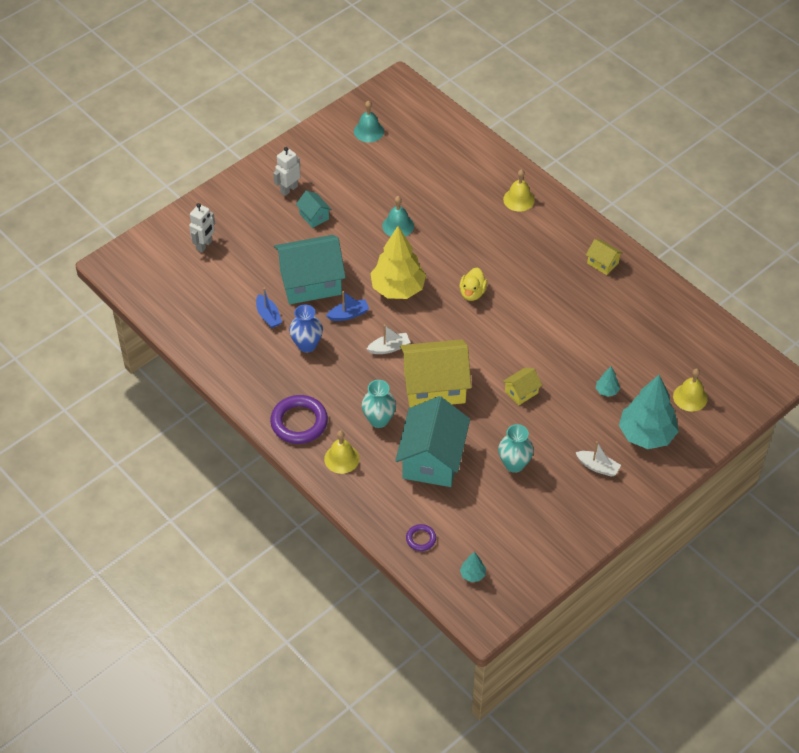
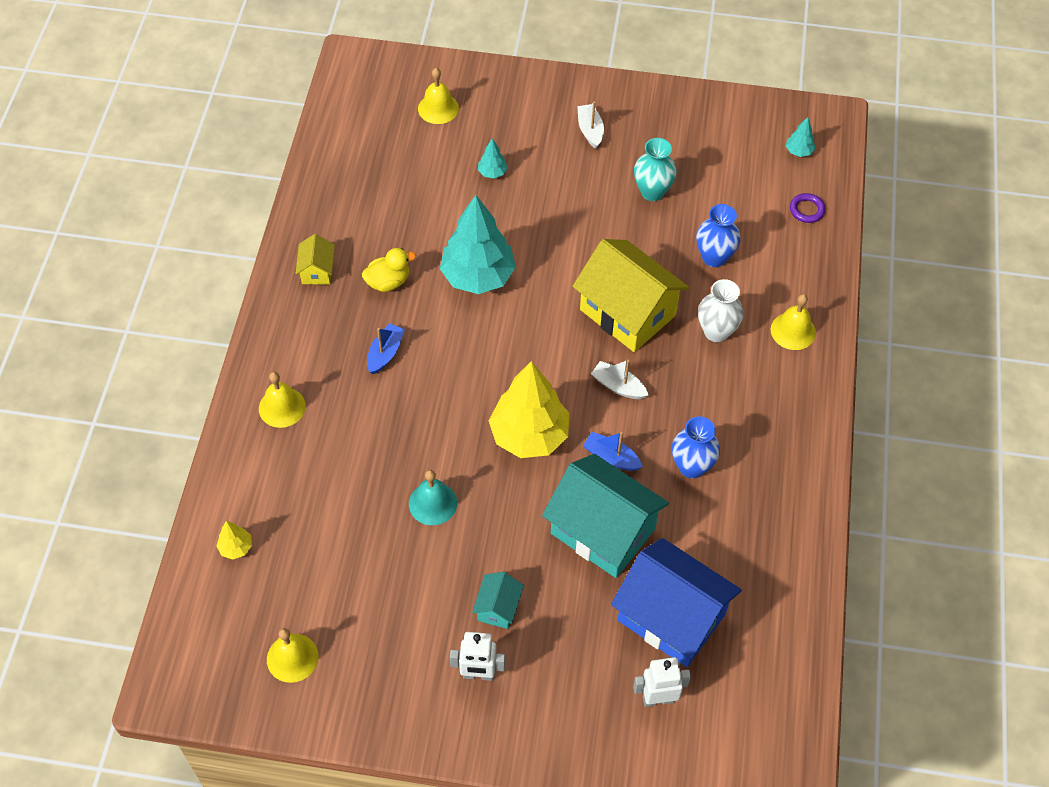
camera: 130 degrees left, 5 degrees up
(237, 278) = (671, 617): none -> blue house
(268, 316) = (691, 537): blue boat -> blue boat (385, 353)
(299, 422) = (792, 399): purple ring -> none
(368, 131) = (292, 657): turquoise bell -> yellow bell
(379, 420) = (716, 332): turquoise vase -> white vase
(432, 459) = (714, 257): turquoise house -> blue vase
(449, 141) = (236, 547): none -> yellow tree
(472, 293) = (469, 361): yellow duck -> yellow duck (388, 282)
(521, 392) = (561, 237): yellow house -> none
(646, 434) = (516, 116): turquoise tree -> turquoise tree (478, 276)

